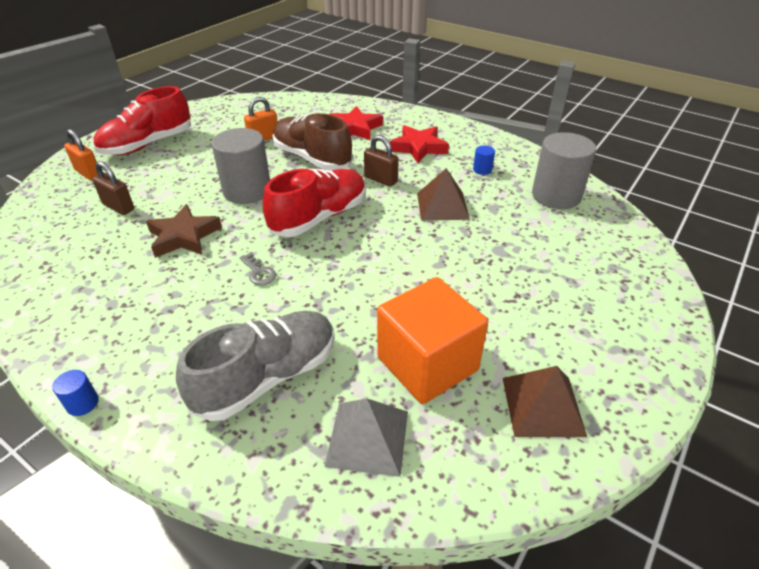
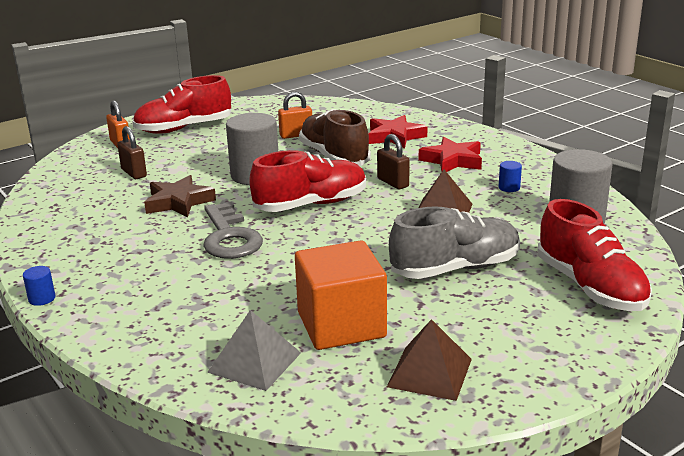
camera: 20 degrees right, 15 degrees down
(259, 272) = (229, 237): grey key -> grey key, size x2.24
(267, 377) = (194, 309): grey shoe -> grey shoe (455, 268)
(612, 268) = (590, 287): none -> red shoe

